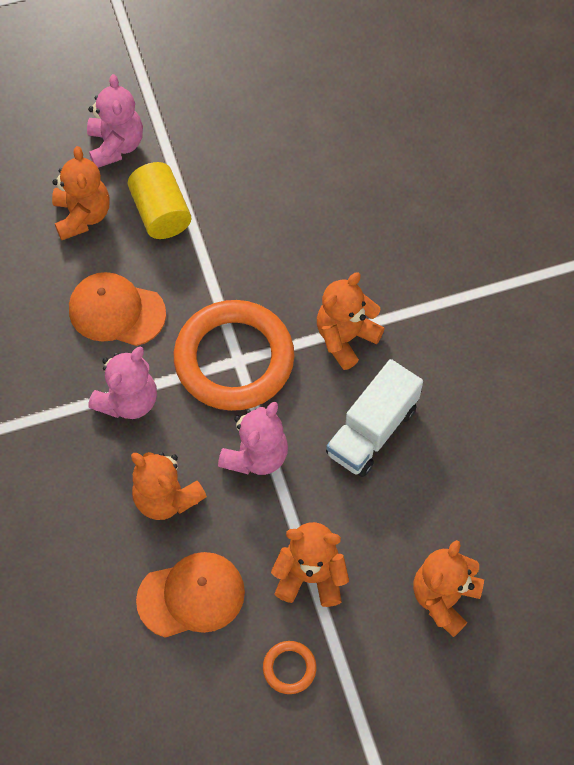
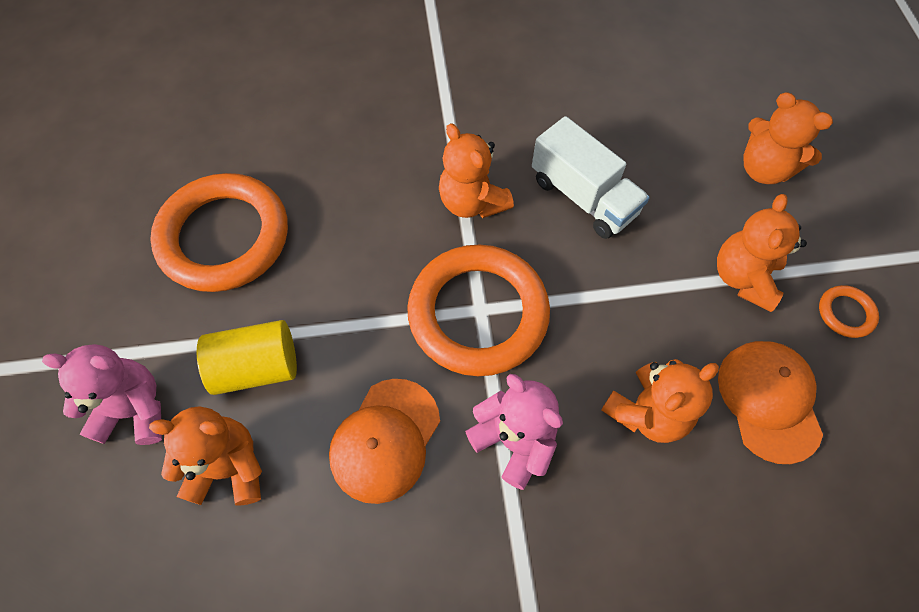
camera: 80 degrees left, 0 degrees up
(256, 455) = (601, 309): pink teddy bear -> none
(270, 159) = (224, 237): none -> orange ring

